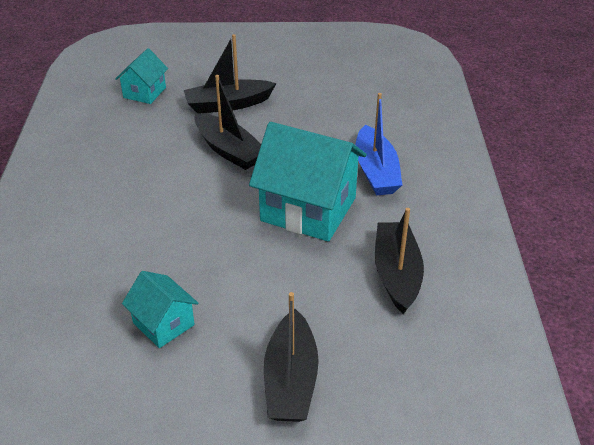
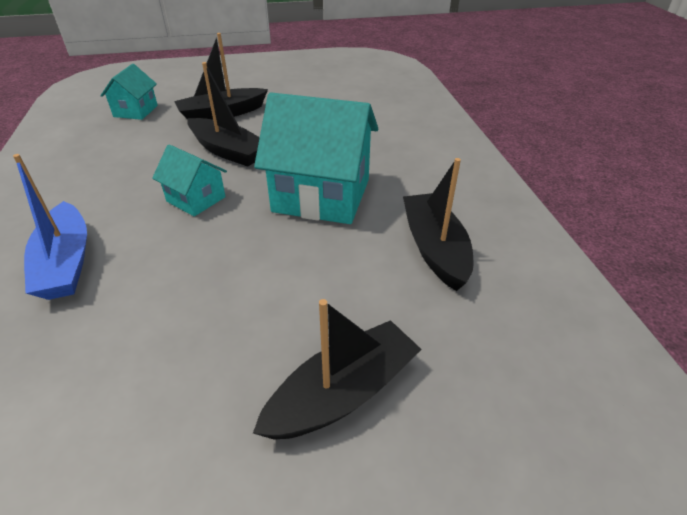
camera: 10 degrees left, 0 degrees up
(163, 324) = (165, 342): turquoise house -> turquoise house (196, 199)
(291, 380) = (343, 393): black boat -> black boat turned 120 degrees counterclockwise
(376, 171) = (382, 155): blue boat -> blue boat (66, 263)

